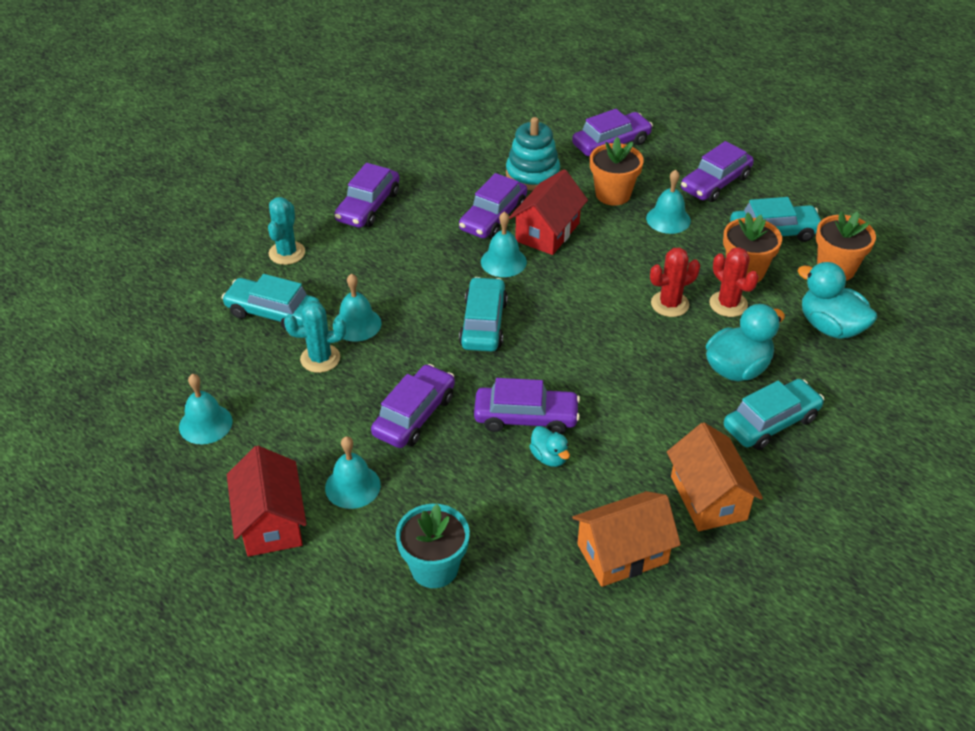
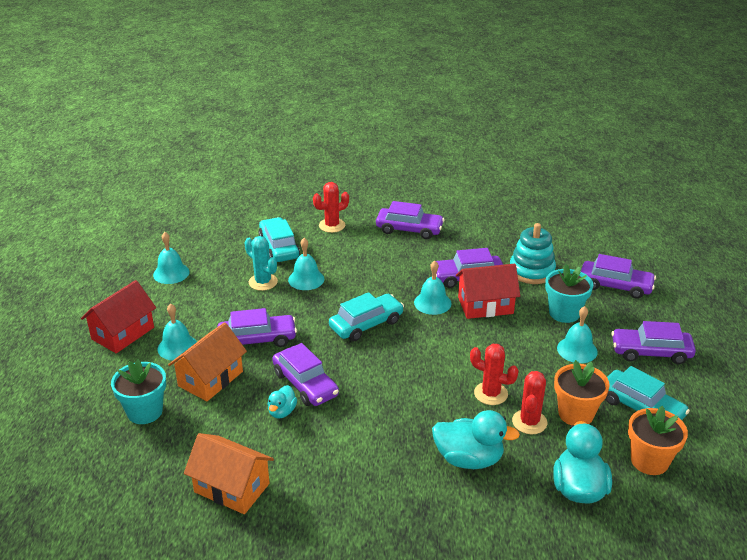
camera: 50 degrees right, 10 degrees down
(287, 253) = (332, 225): turquoise cactus -> red cactus
(368, 206) = (409, 229): purple car -> purple car turned 150 degrees counterclockwise
(613, 194) = (564, 313): orange flower pot -> turquoise flower pot
(708, 498) = (324, 506): orange house -> orange house (210, 379)
(771, 422) = (434, 504): turquoise car -> none

